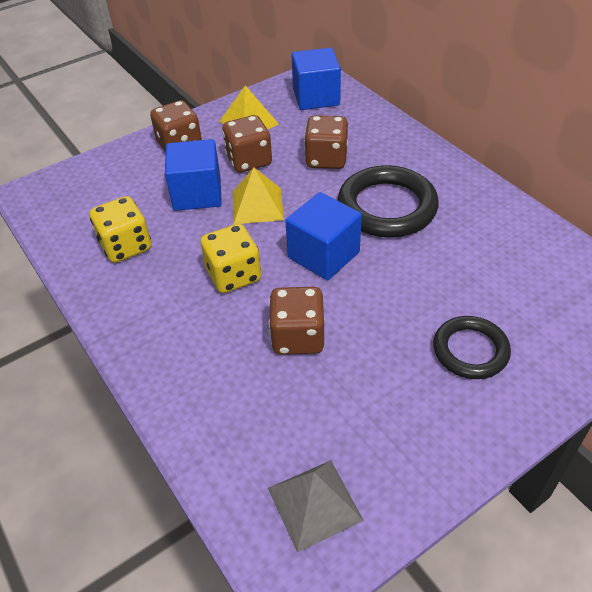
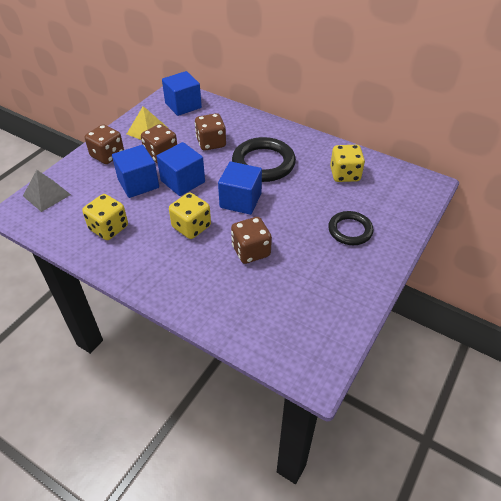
camera: 25 degrees left, 0 degrees up
(257, 205) = (183, 181): yellow pyramid -> blue cube
(314, 504) = (308, 335): grey pyramid -> grey pyramid (46, 195)
(507, 256) = (345, 174): none -> yellow dice

